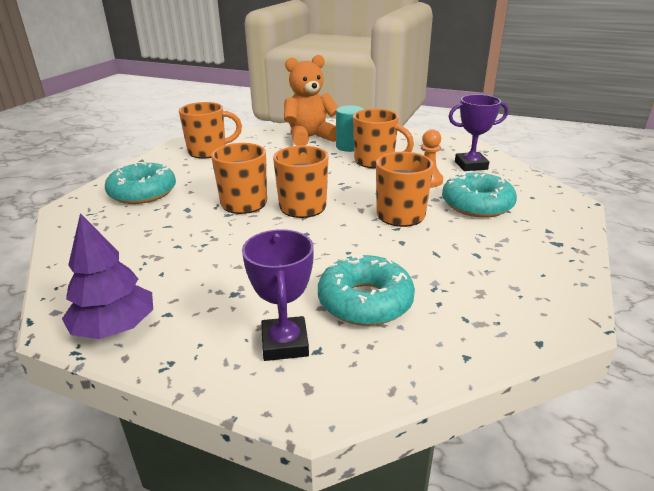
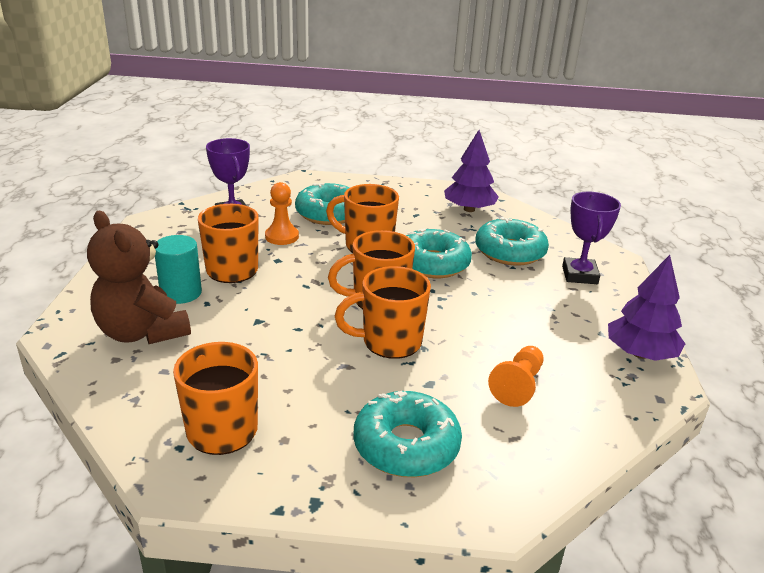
camera: 110 degrees left, 0 degrees up
(149, 242) = (518, 385): none -> orange pawn
(285, 343) = (579, 275): purple trophy -> purple trophy turned 60 degrees counterclockwise
(310, 138) = (142, 332): orange teddy bear -> brown teddy bear
(354, 242) = (432, 263): none -> turquoise donut
(496, 299) = (469, 209): none -> purple tree

